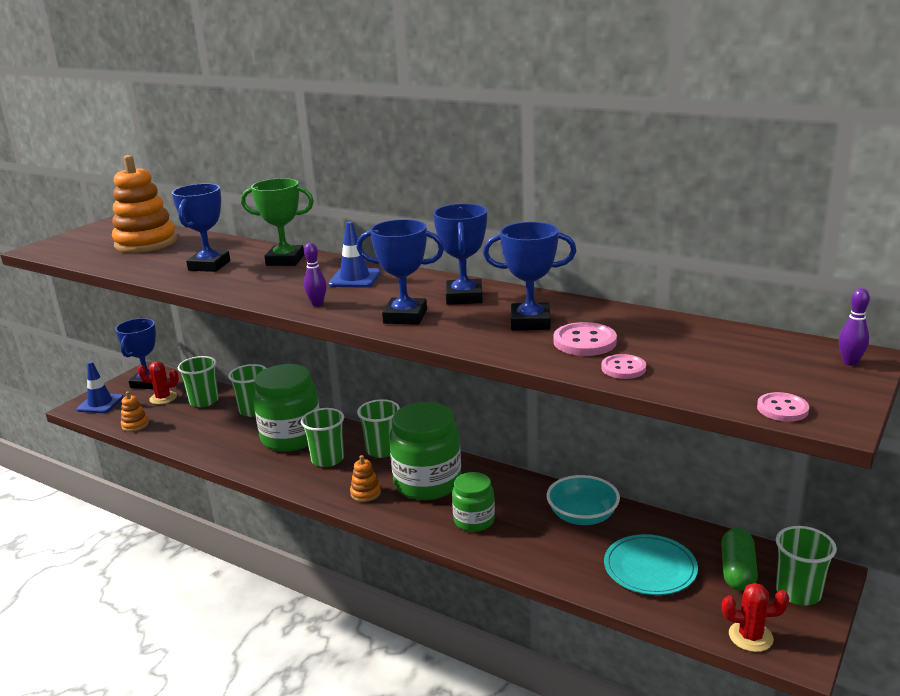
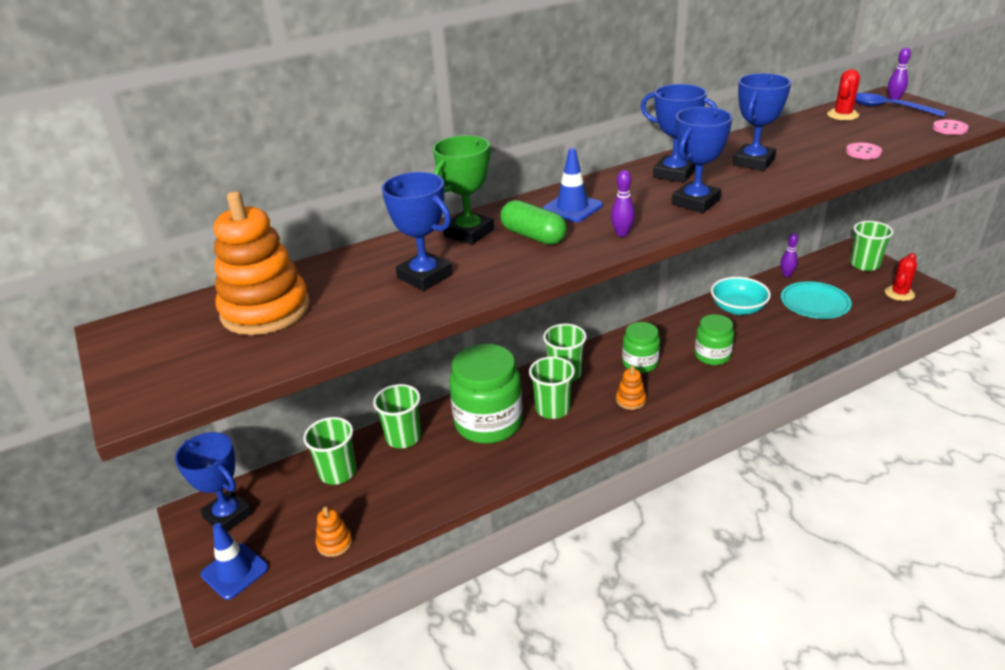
camera: 60 degrees left, 10 degrees up
(163, 398) = (289, 506): red cactus -> red cactus (842, 115)
(427, 483) = (640, 363): green jar -> green jar, size x0.57
(584, 342) = (807, 153): pink button -> none
(696, 534) = (786, 275): none -> purple bowling pin
(737, 571) = (834, 275): green capsule -> green capsule (533, 236)
(810, 363) = (888, 108): none -> blue spoon

